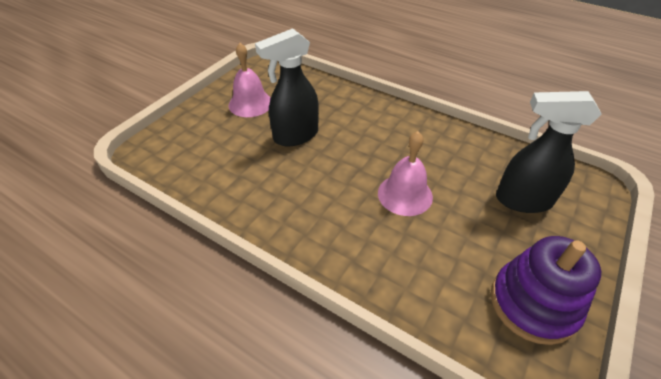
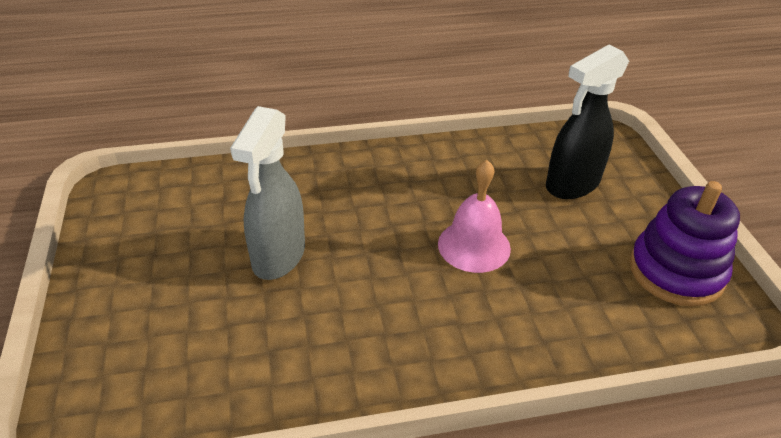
camera: 45 degrees left, 5 degrees down
(250, 103) = (161, 251): pink bell -> none
(295, 136) = (278, 257): black spray bottle -> grey spray bottle

